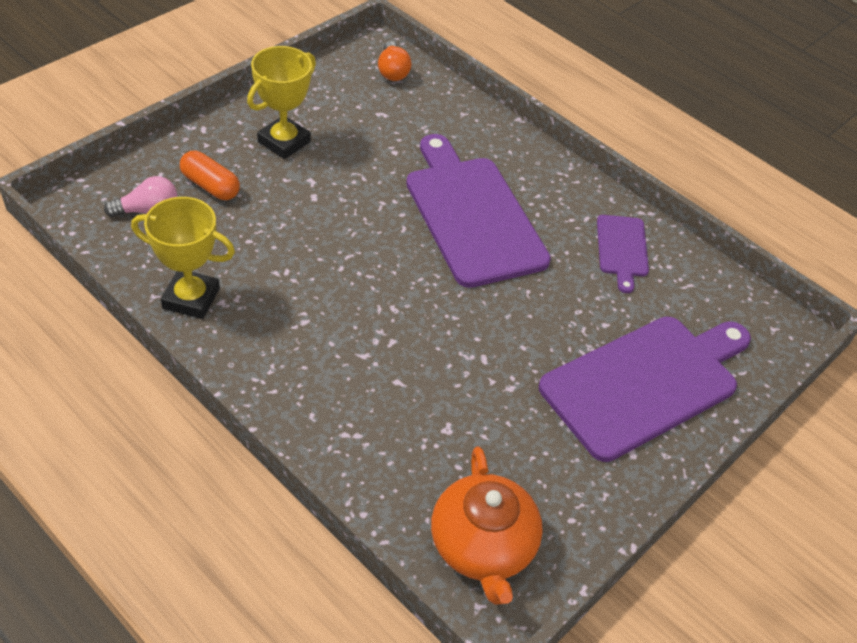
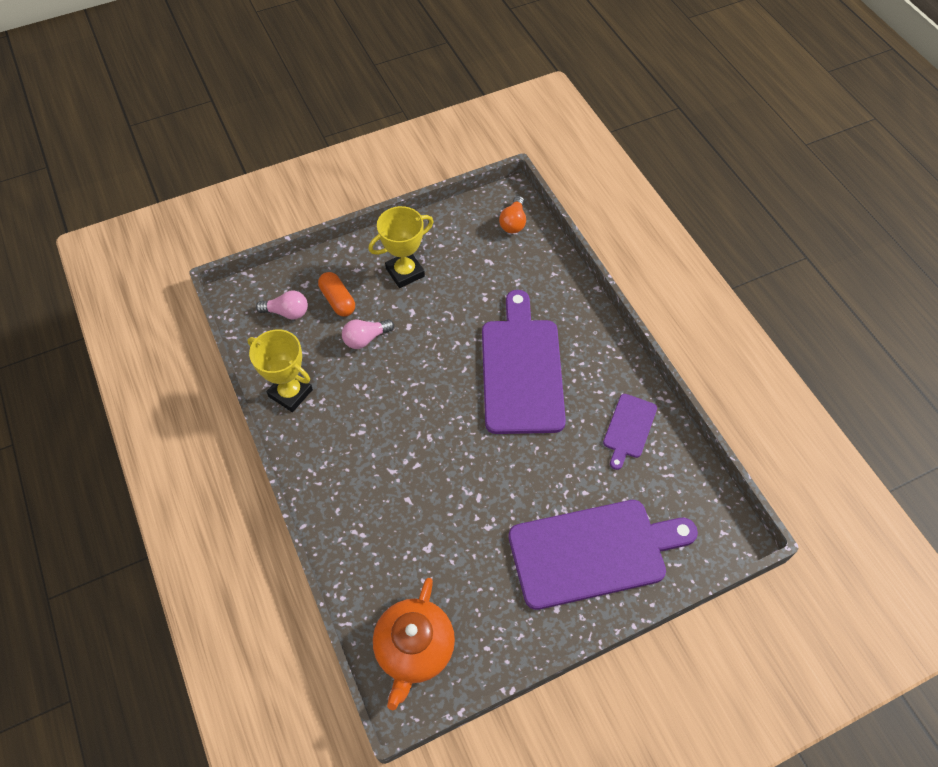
camera: 25 degrees right, 10 degrees up
(265, 220) = (365, 339): none -> pink light bulb

